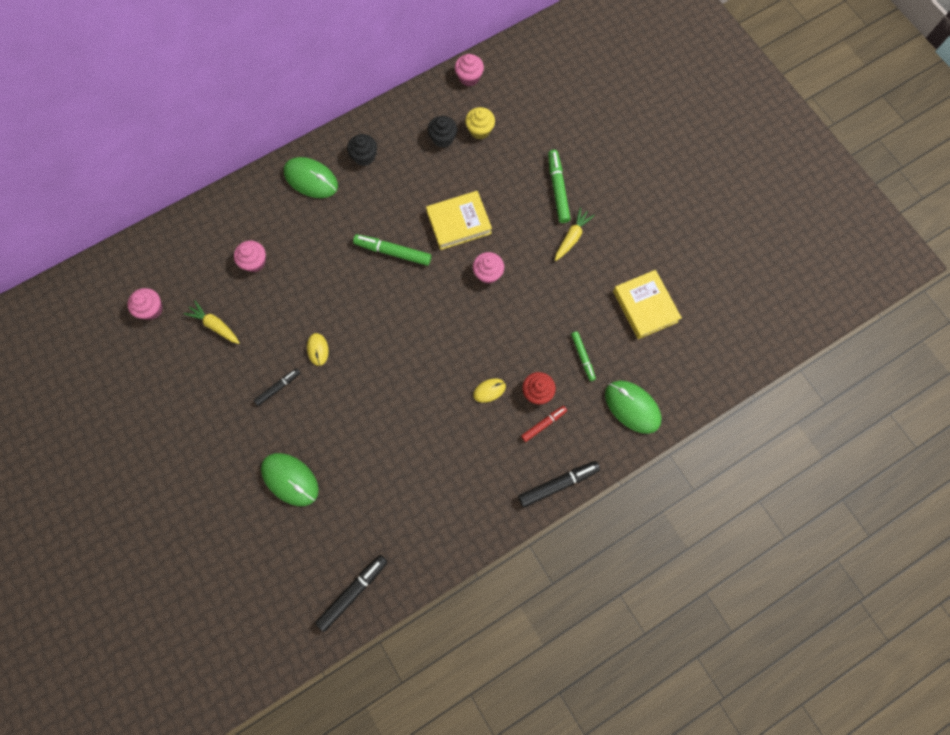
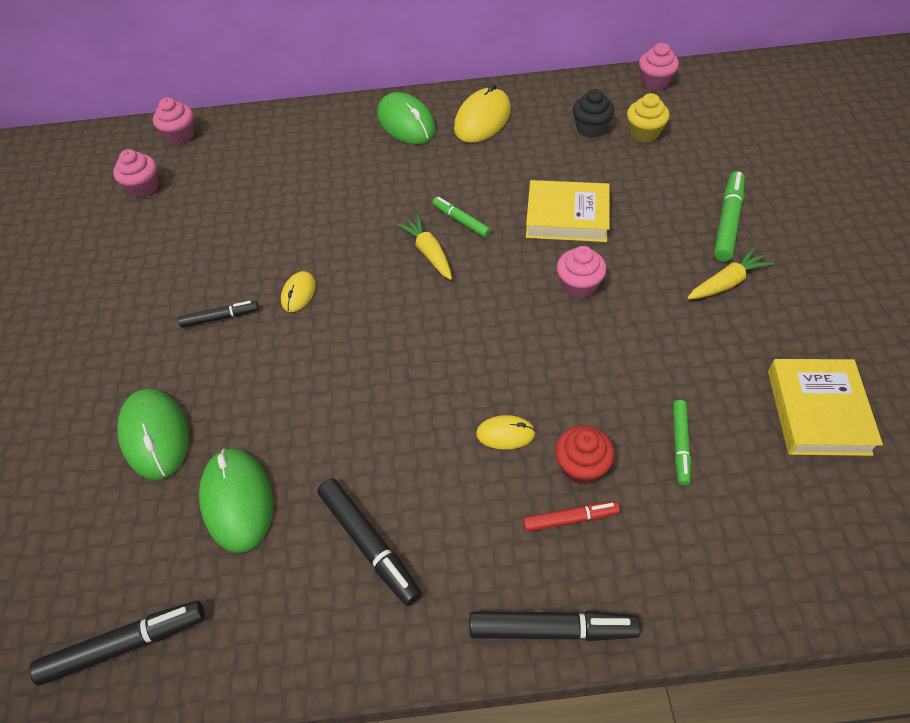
camera: 30 degrees right, 20 degrees down
(215, 325) = (198, 225): yellow carrot -> yellow carrot (429, 252)
(254, 262) = (288, 179): pink cupcake -> pink cupcake (180, 135)
(364, 156) = (482, 119): black cupcake -> yellow mouse
(393, 252) = (461, 221): green marker -> green marker, size x0.63
(448, 484) = (369, 544): none -> black marker
(632, 407) = (741, 557): green mouse -> green mouse (237, 500)

